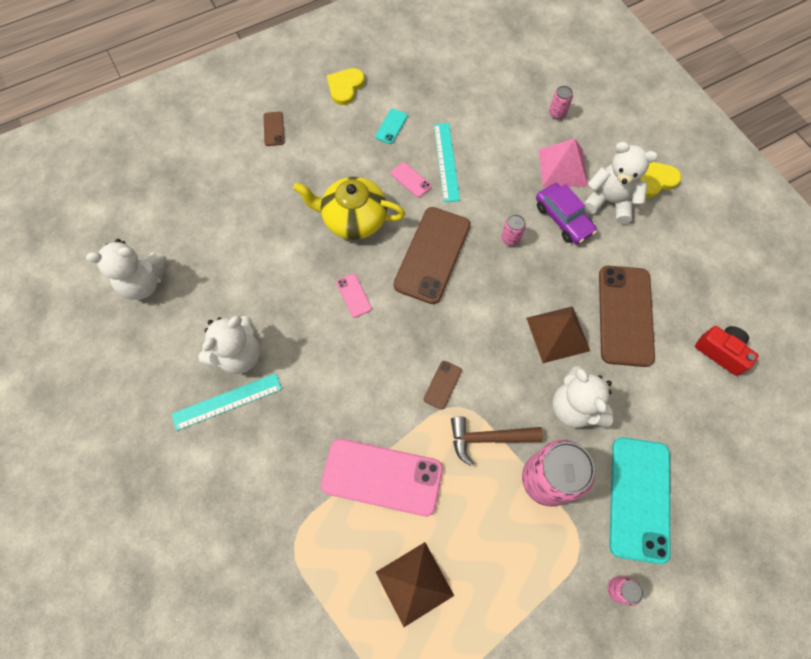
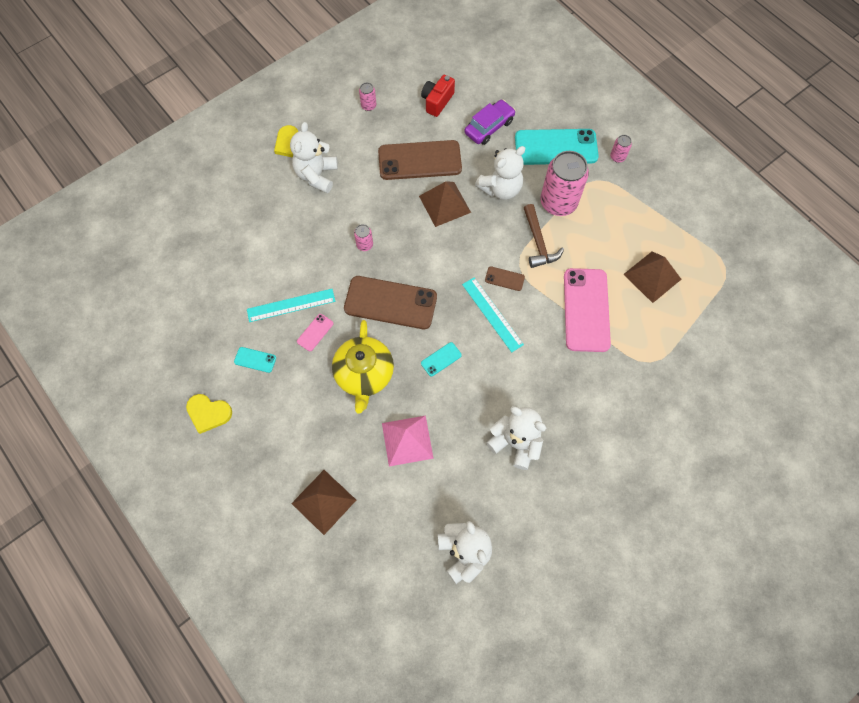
camera: 100 degrees left, 0 degrees up
(227, 401) = (558, 441): turquoise ruler -> turquoise ruler (492, 314)
(233, 169) = (323, 501): none -> brown pyramid
(274, 129) = (269, 473): brown phone -> none
(354, 295) = (441, 359): pink phone -> turquoise phone
(557, 113) = (226, 220): pink can -> pink can (368, 106)
(562, 167) = (286, 212): pink pyramid -> pink pyramid (407, 440)
(563, 219) = (339, 208): purple car -> purple car (489, 127)

